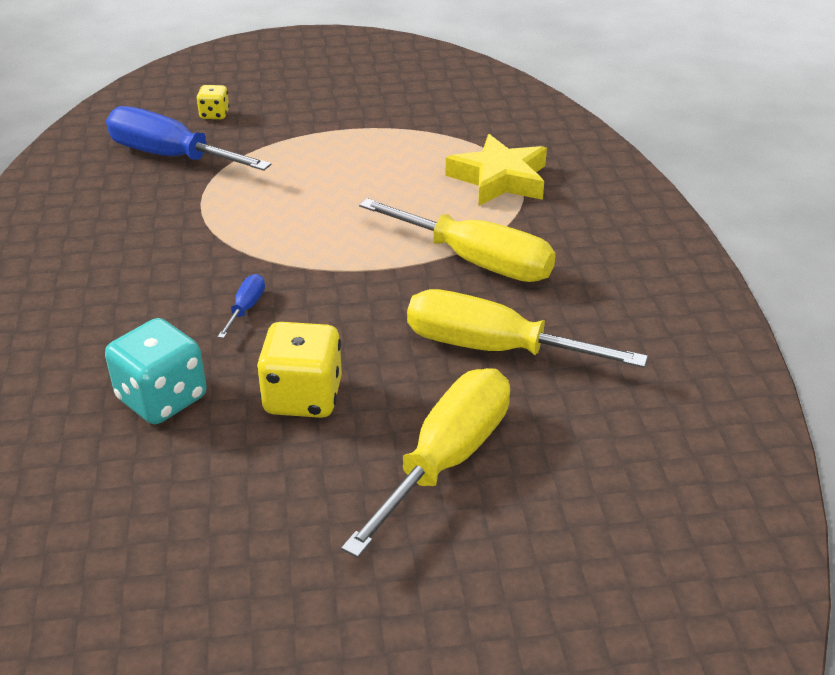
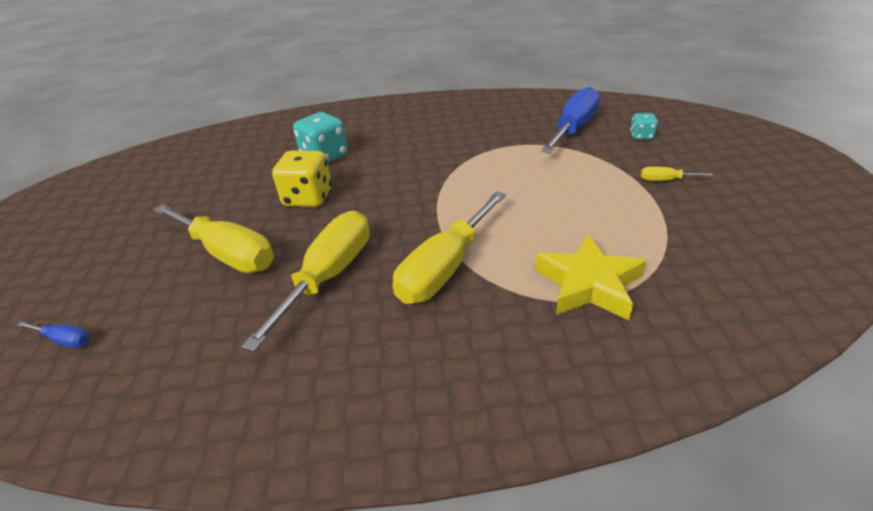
camera: 95 degrees right, 0 degrees up
(214, 114) = (641, 136): yellow dice -> turquoise dice
(246, 308) = (398, 172): blue screwdriver -> blue screwdriver (65, 340)
(323, 116) = (665, 180): none -> yellow screwdriver

